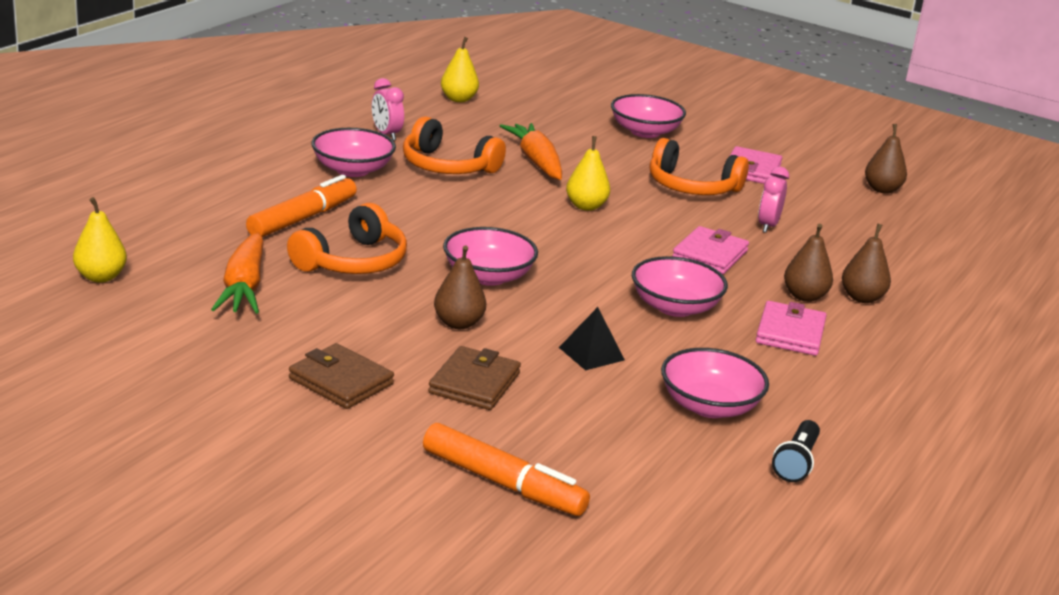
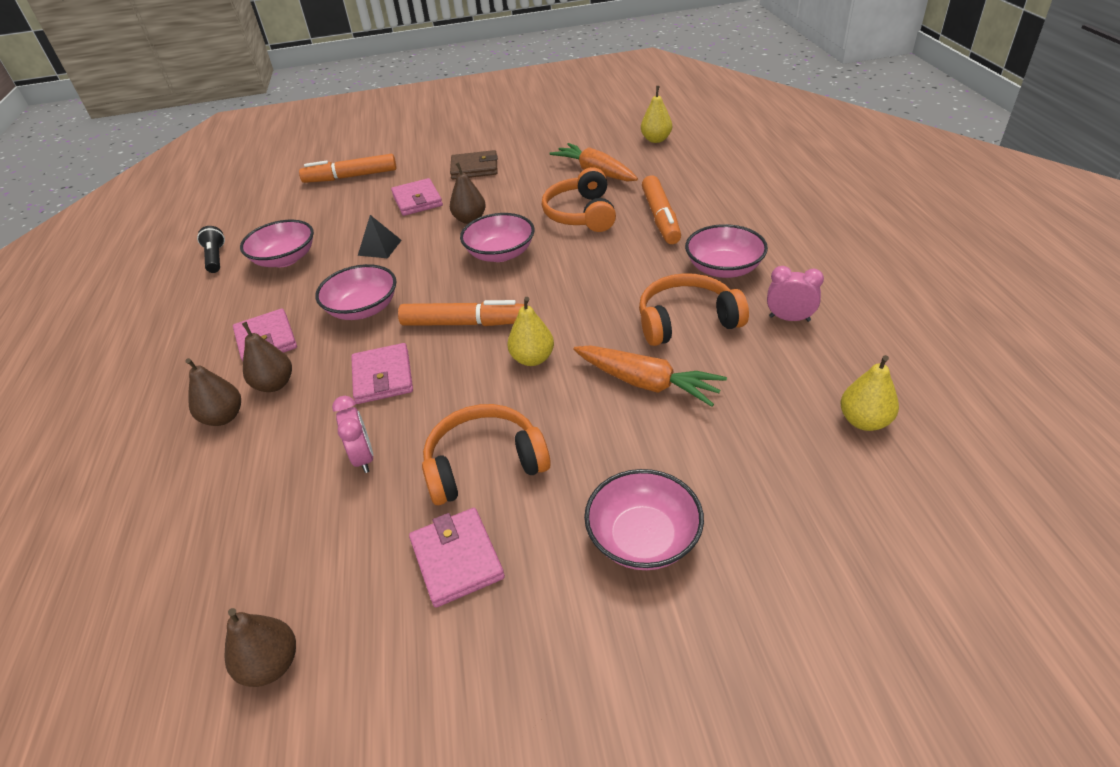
camera: 145 degrees right, 15 degrees up
(474, 383) = (417, 200): brown wallet -> pink wallet
(602, 249) = (464, 323): none -> orange marker

